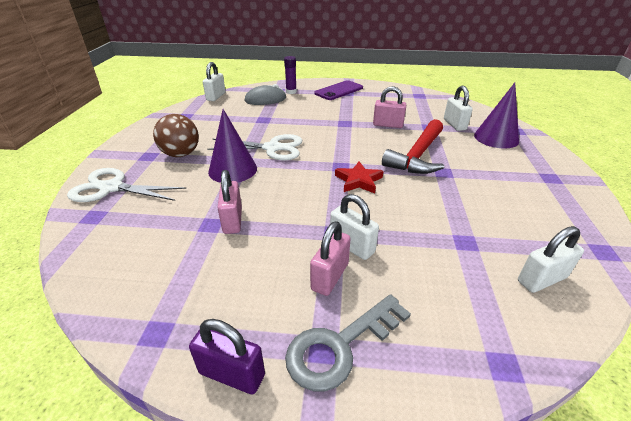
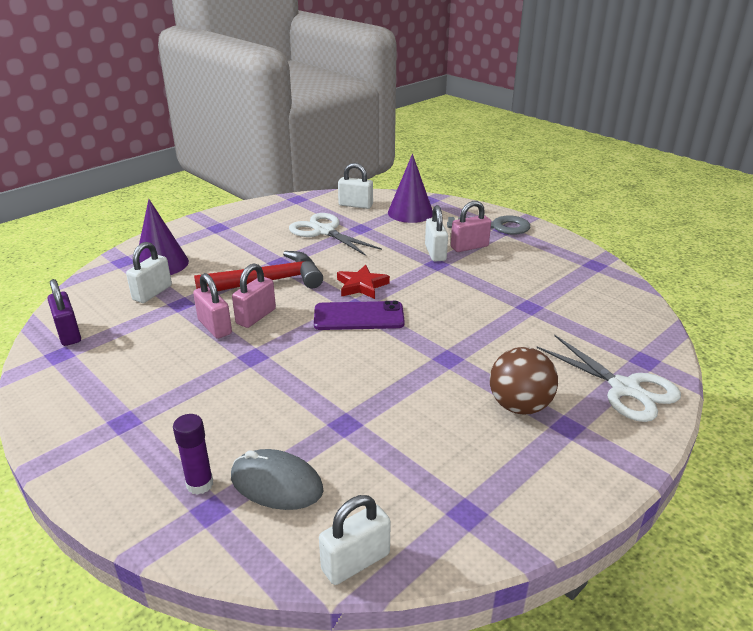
camera: 140 degrees left, 5 degrees down
(232, 170) = (469, 350): purple cone -> purple cone (410, 212)
(232, 220) = (508, 301): pink padlock -> pink padlock (256, 316)
(232, 374) = (558, 238): purple padlock -> purple padlock (68, 333)
(272, 148) = (395, 359): white scissors -> white scissors (324, 231)
(339, 91) = (125, 435): purple phone -> purple phone (359, 316)

